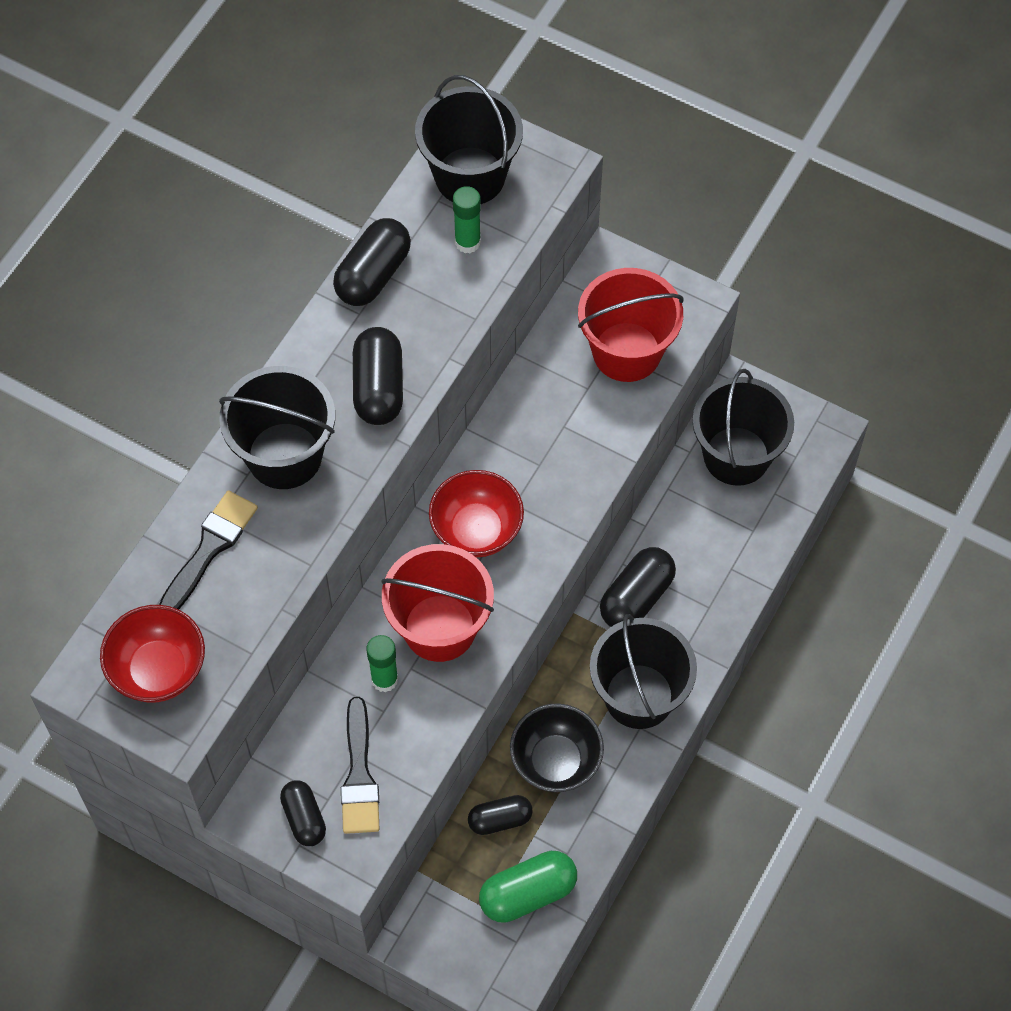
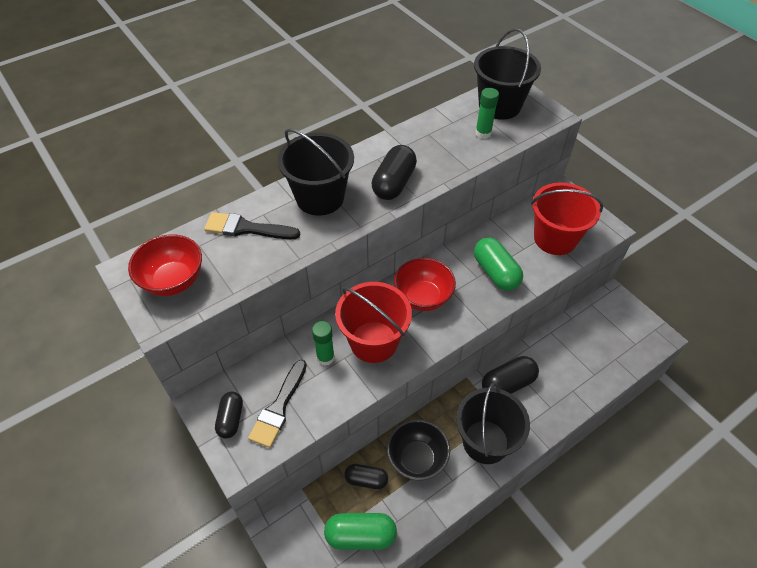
camera: 25 degrees right, 10 degrees down
(209, 549) = (247, 228): black brush -> black brush turned 135 degrees counterclockwise
(373, 275) = (421, 131): black capsule -> none
(563, 446) = (495, 272): none -> green capsule
(736, 456) = (599, 330): black bucket -> none

